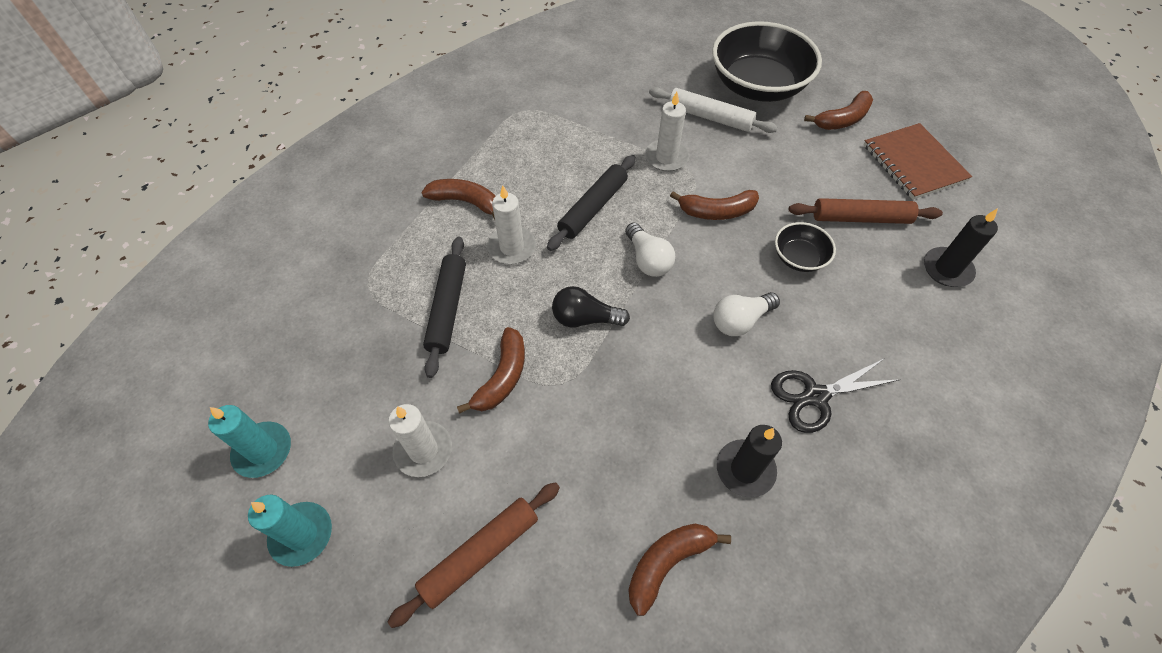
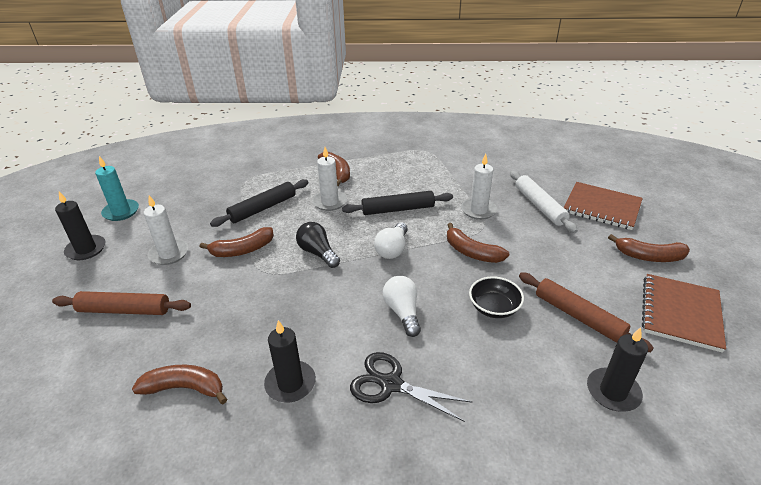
camera: 45 degrees right, 20 degrees down
(302, 535) = (86, 249): turquoise candle -> black candle
(740, 321) = (402, 312): white light bulb -> white light bulb turned 60 degrees clockwise
(757, 86) = (602, 207): black bowl -> brown notebook

